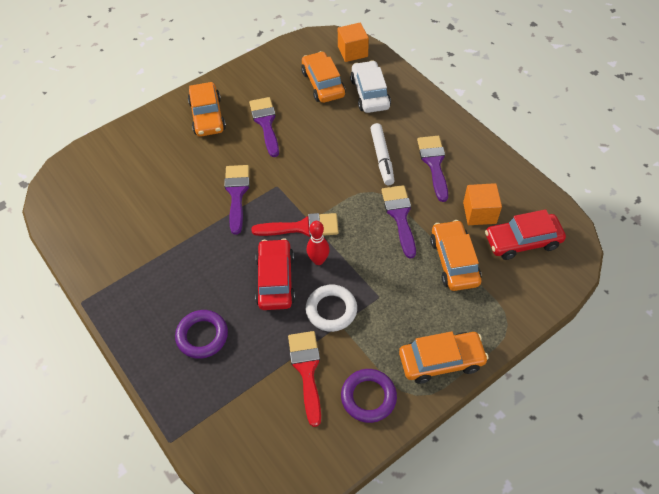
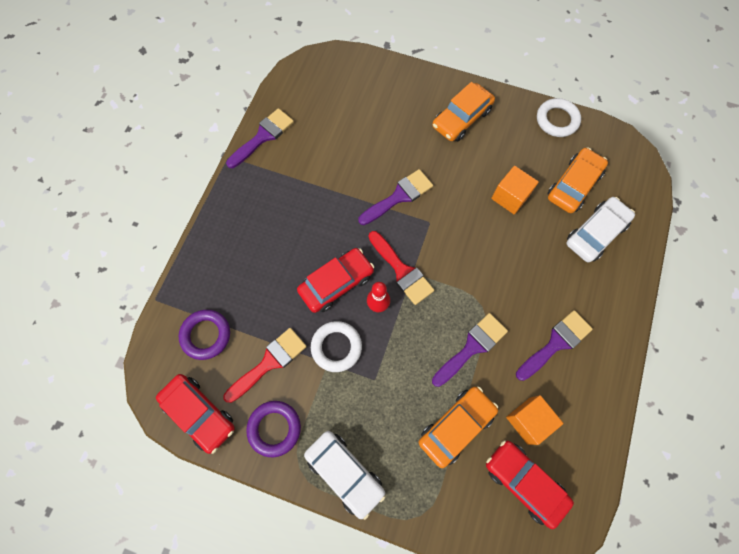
camera: 55 degrees right, 15 degrees up
(202, 336) = (252, 262): purple ring -> purple ring (206, 335)
(263, 63) = (557, 120): none -> white ring
(265, 123) = (490, 168): purple brush -> purple brush (263, 136)
(312, 456) = (199, 413): none -> red car
(352, 52) = (635, 185): orange cube -> orange cube (510, 197)
(382, 158) = (526, 291): white marker -> none
(441, 361) = (345, 472): orange car -> white car

